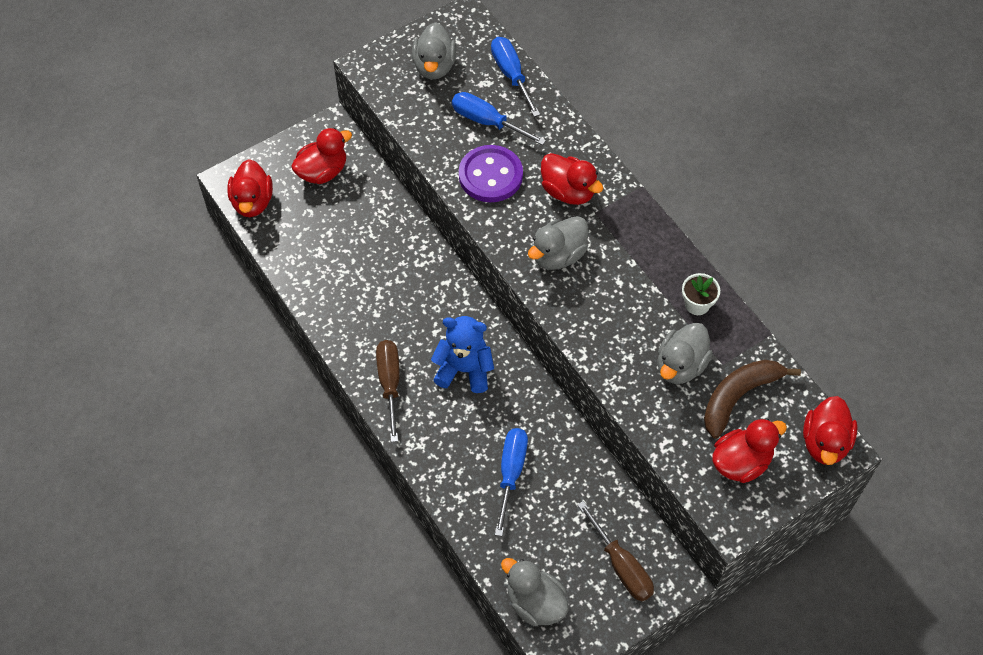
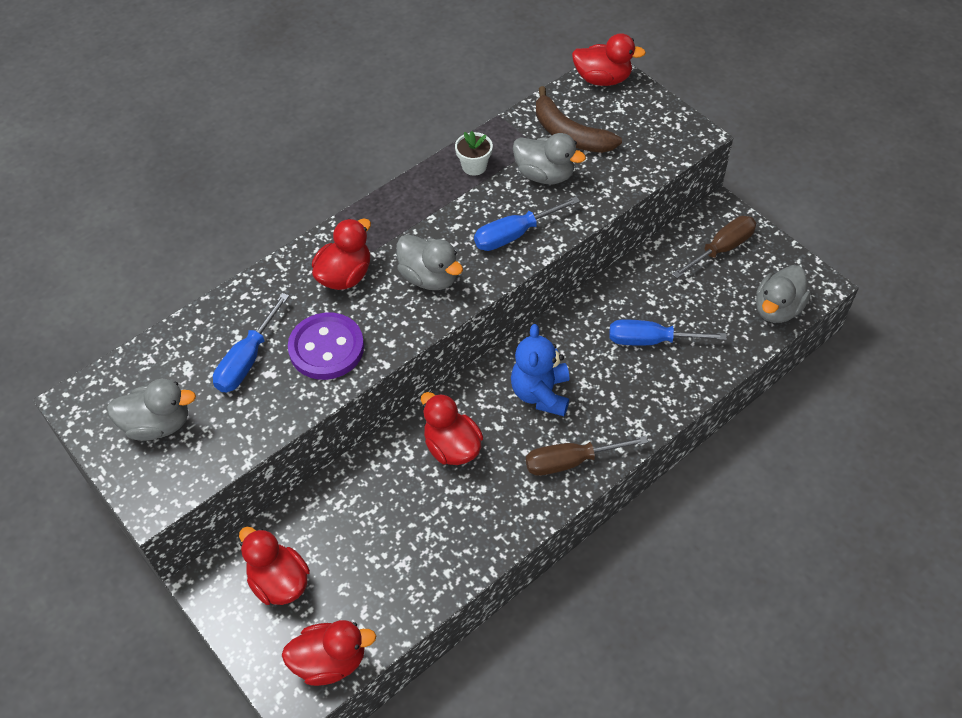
camera: 95 degrees left, 5 degrees down
(511, 75) = (177, 343): blue screwdriver -> blue screwdriver (515, 234)
(741, 462) = (635, 130): red duck -> red duck (452, 447)

